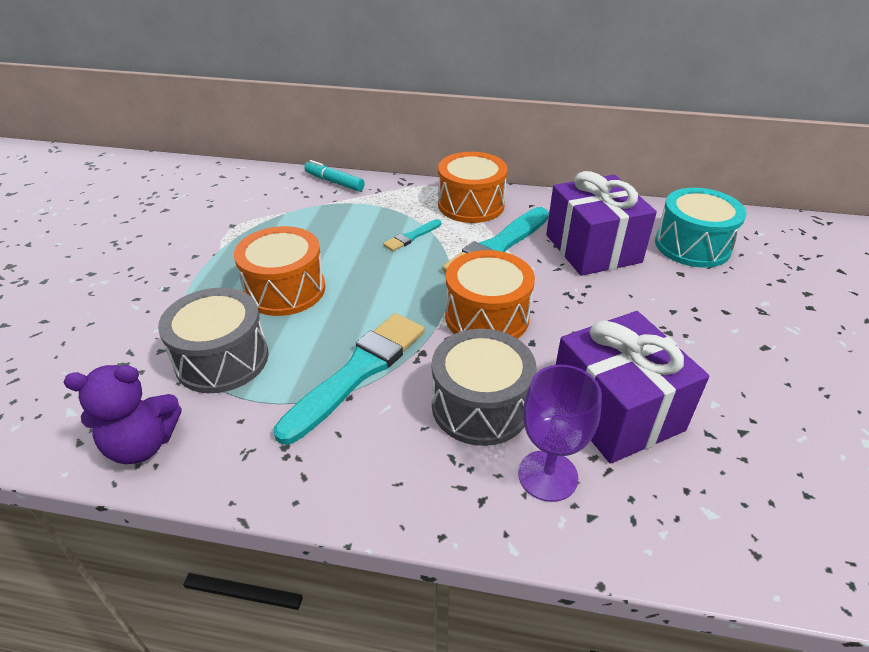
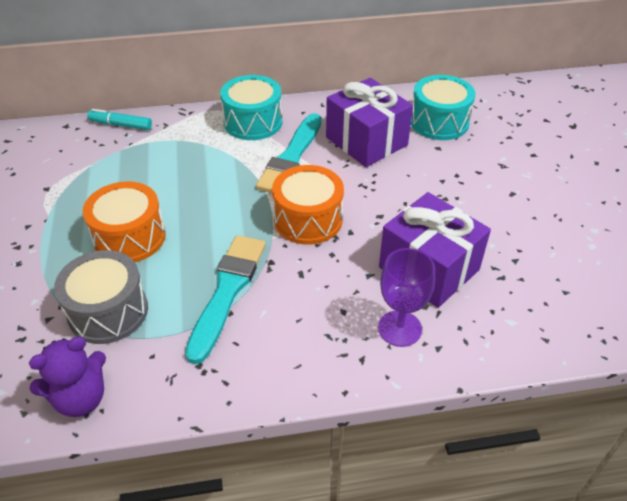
camera: 20 degrees left, 5 degrees up
(411, 237) = (216, 163): turquoise brush -> none
(471, 205) = (253, 122): orange drum -> turquoise drum
(480, 406) = (332, 292): grey drum -> none

